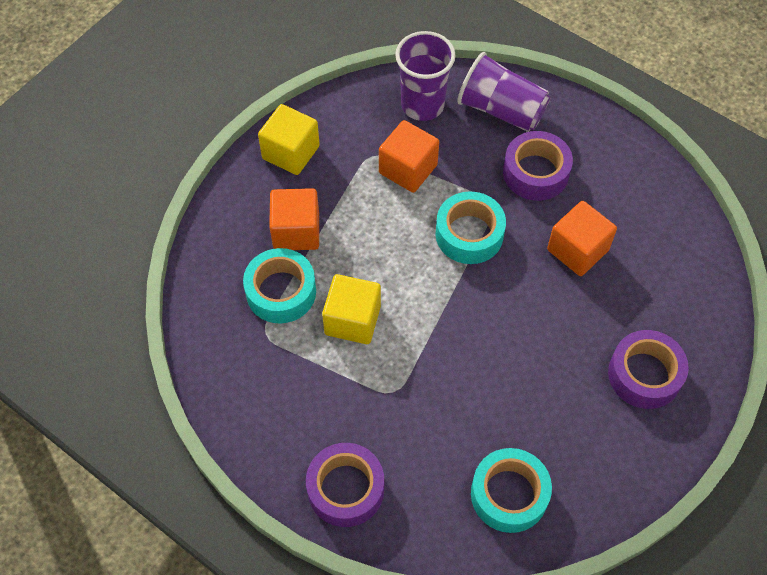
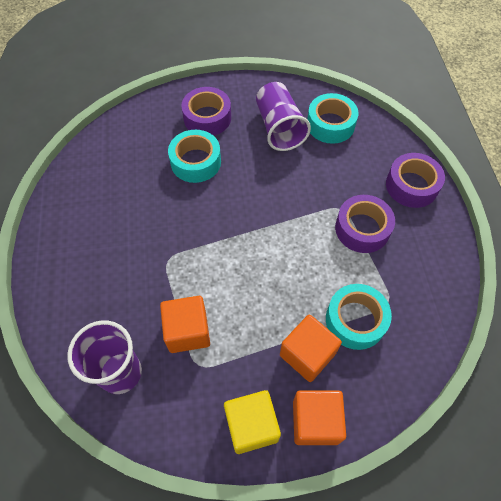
camera: 135 degrees left, 0 degrees up
(352, 320) = (326, 264): yellow cube -> none
(469, 234) = (203, 254): turquoise tape -> turquoise tape (196, 162)
(501, 110) = (79, 317): purple cup -> purple cup (279, 128)
(535, 172) = (118, 255): purple tape -> purple tape (362, 229)
(577, 250) = (158, 194): orange cube -> orange cube (315, 421)

